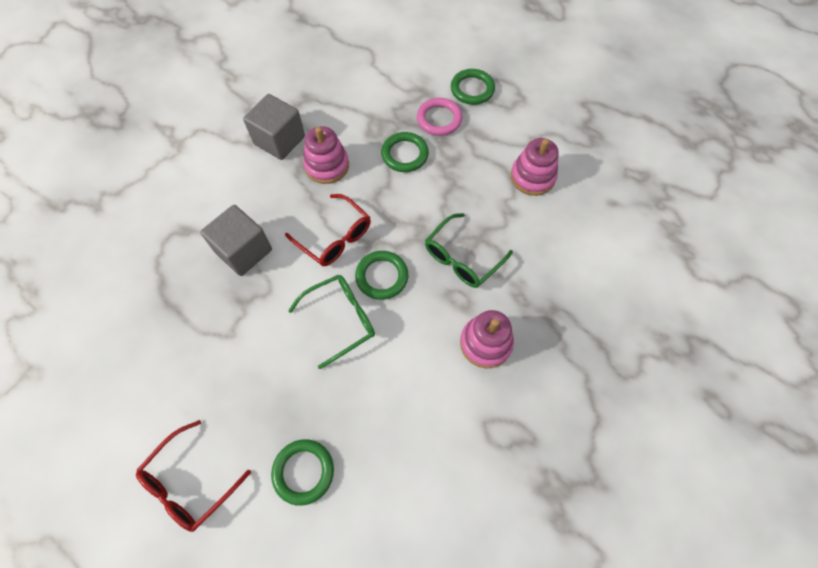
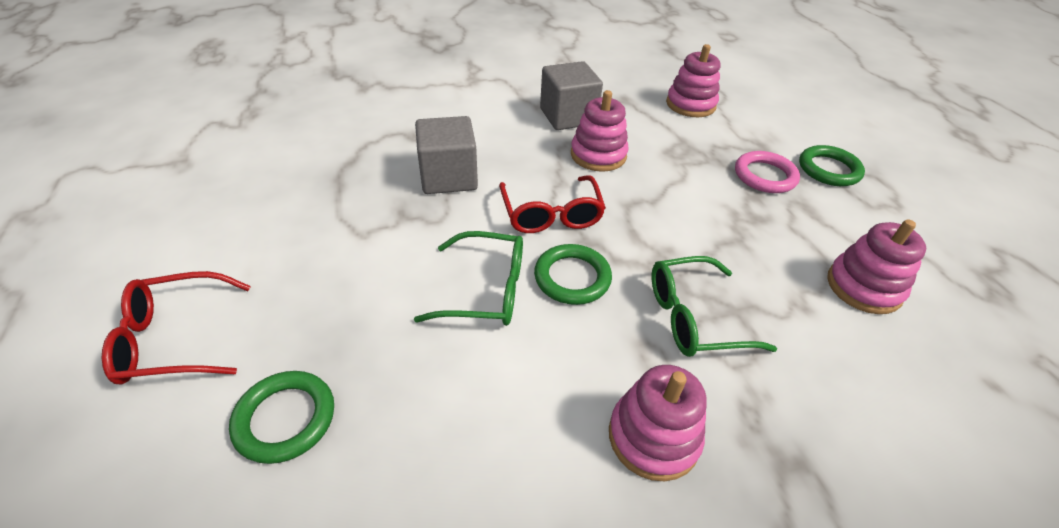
camera: 35 degrees right, 20 degrees down
(354, 75) = (690, 104): none -> pink stacking toy
(404, 154) = (696, 186): green ring -> none

